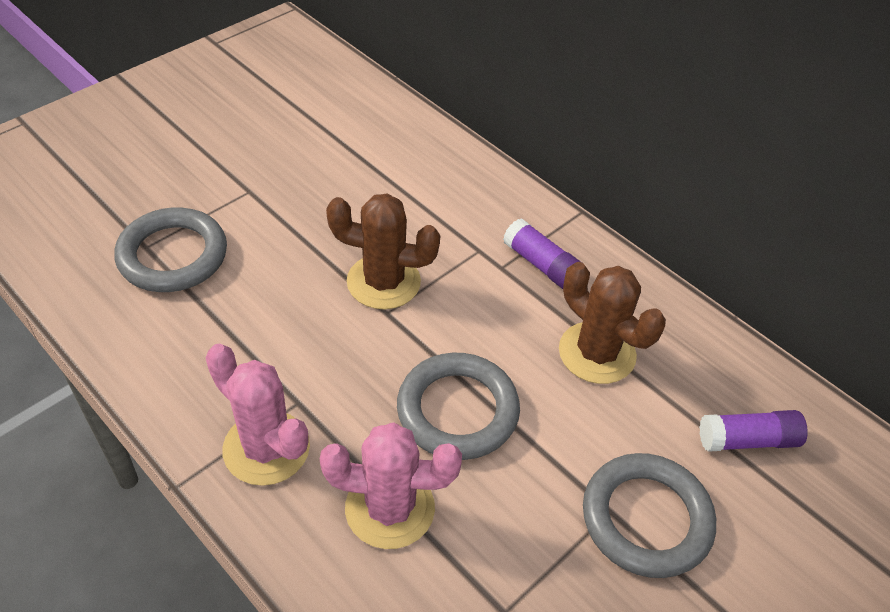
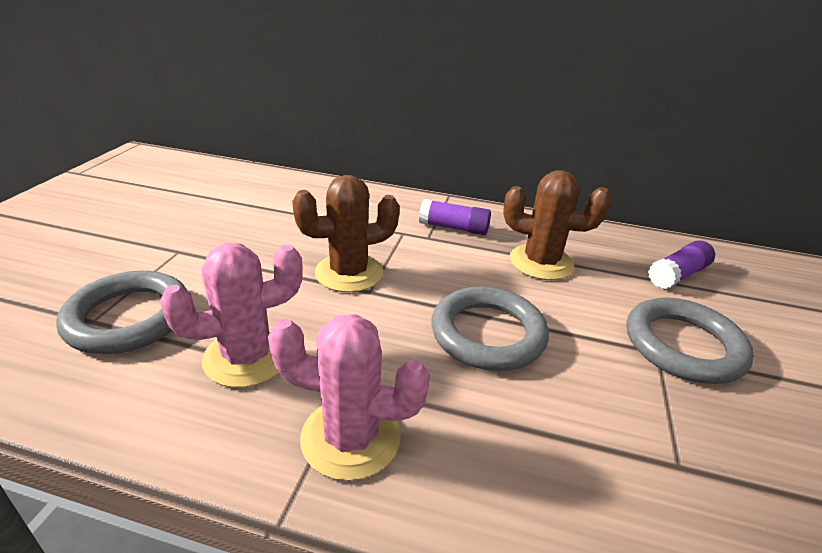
camera: 30 degrees left, 15 degrees down
(390, 508) = (509, 432): pink cactus -> pink cactus (247, 357)

